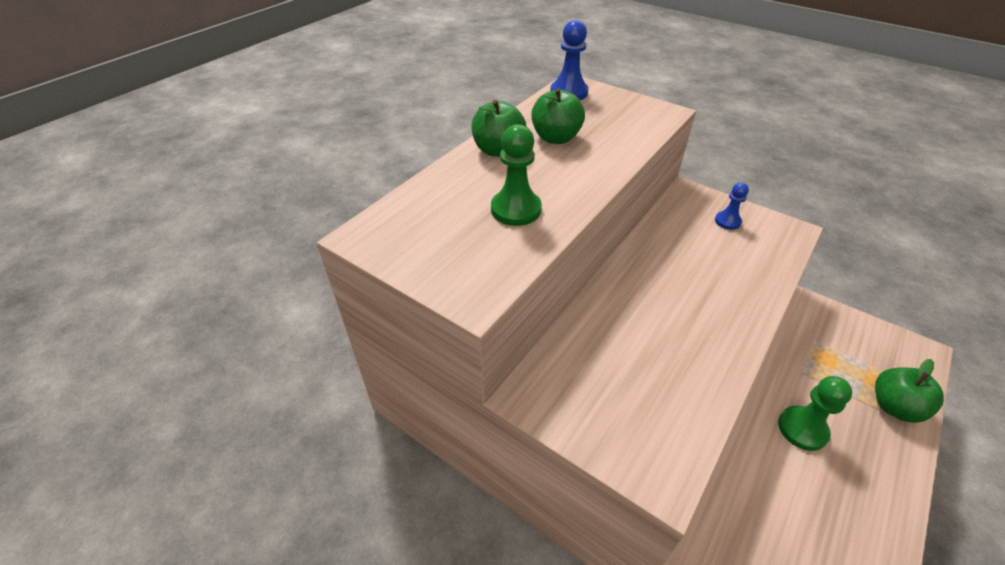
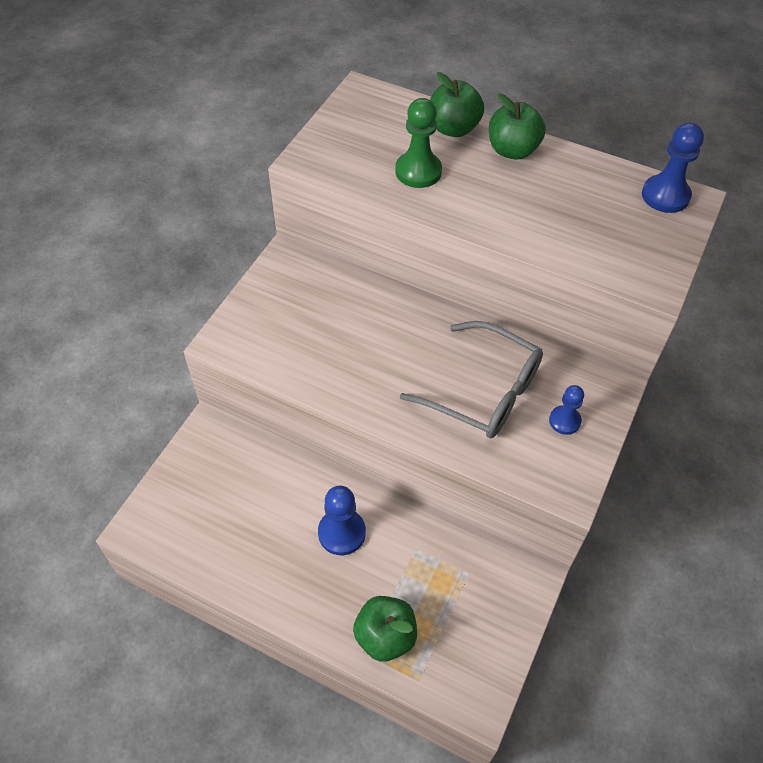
camera: 80 degrees right, 10 degrees up
(556, 138) = (553, 190): green apple -> green apple (453, 128)
(706, 260) = (484, 391): none -> grey glasses
(802, 429) = (342, 533): green pawn -> blue pawn

